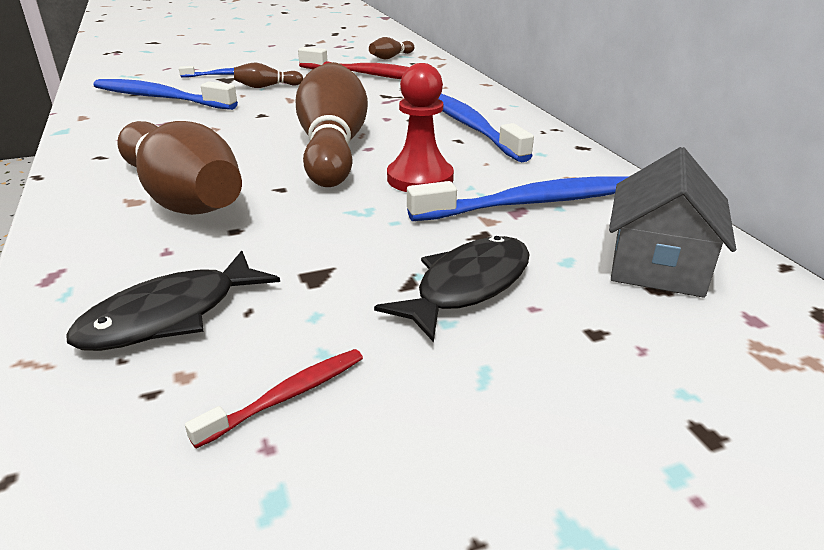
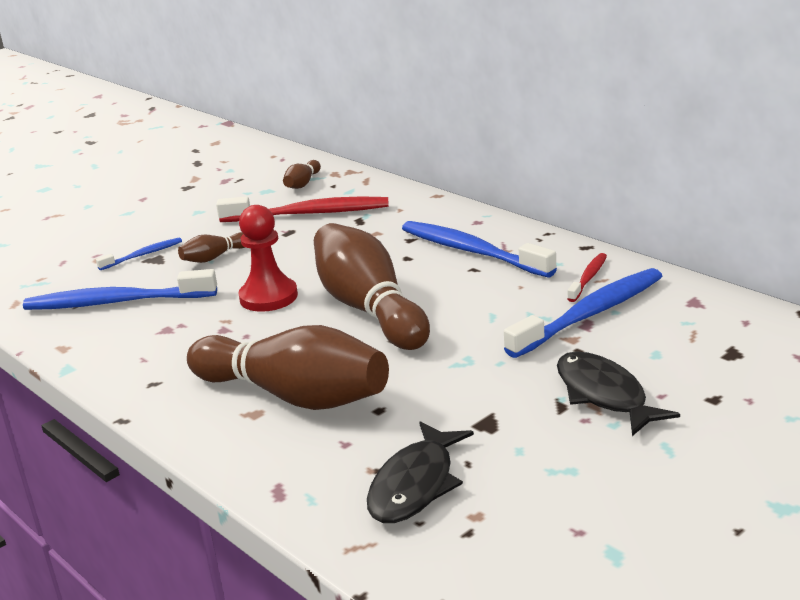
camera: 20 degrees left, 5 degrees down
(286, 397) = (559, 502): red toothbrush -> red toothbrush (588, 278)
(420, 179) = (480, 318): red pawn -> red pawn (268, 297)
(467, 286) = (604, 395): black fish -> black fish turned 45 degrees counterclockwise
(657, 265) = (719, 337): grey house -> none

